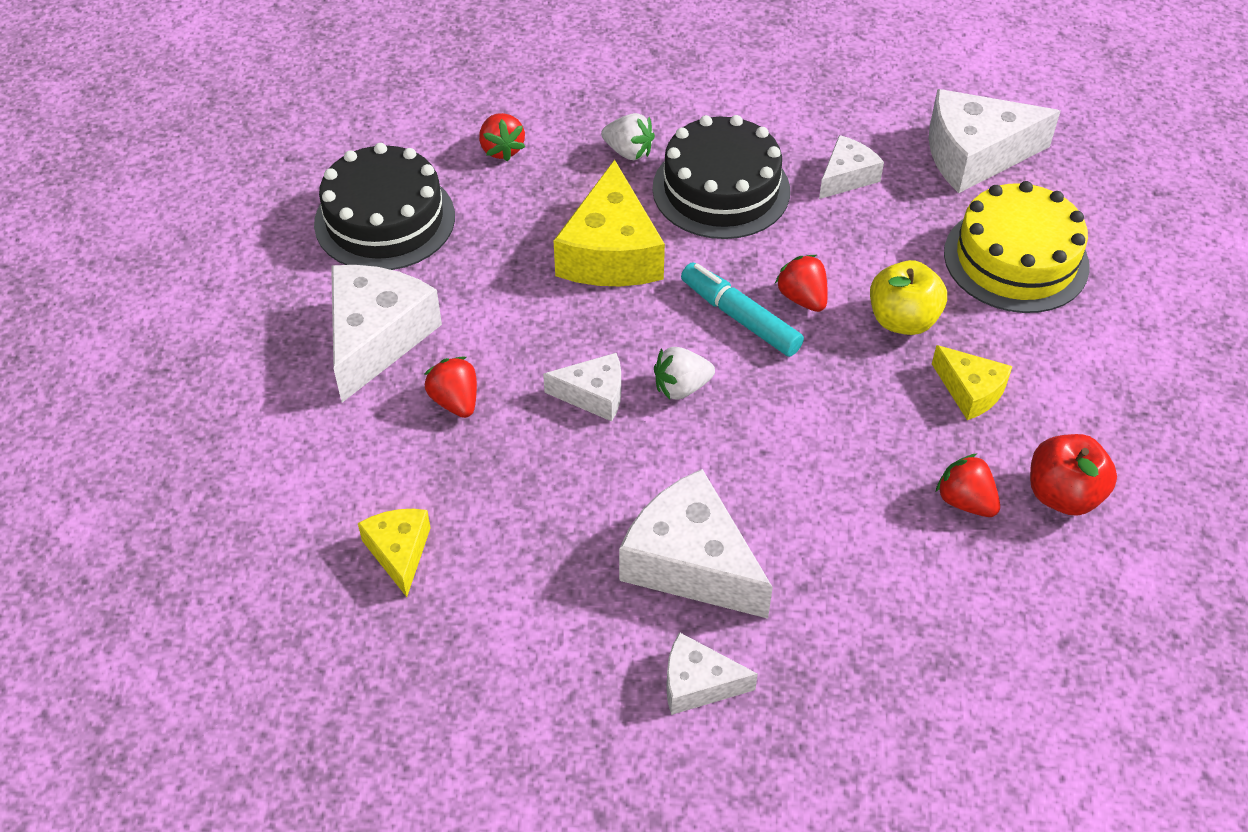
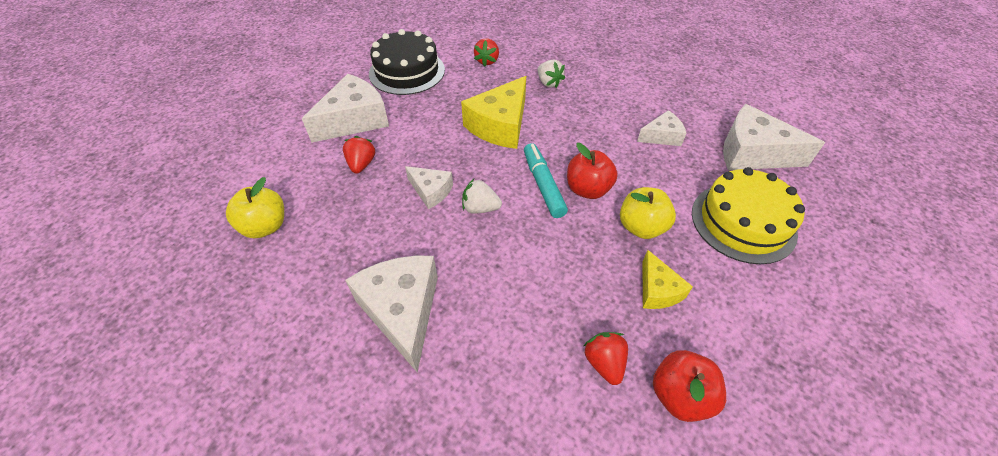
camera: 30 degrees right, 0 degrees up
(399, 552) = (265, 226): yellow cheese -> yellow apple
(698, 683) = (341, 392): white cheese -> none
(721, 189) = (584, 117): black cake -> none
(802, 298) = (588, 189): red strawberry -> red apple

